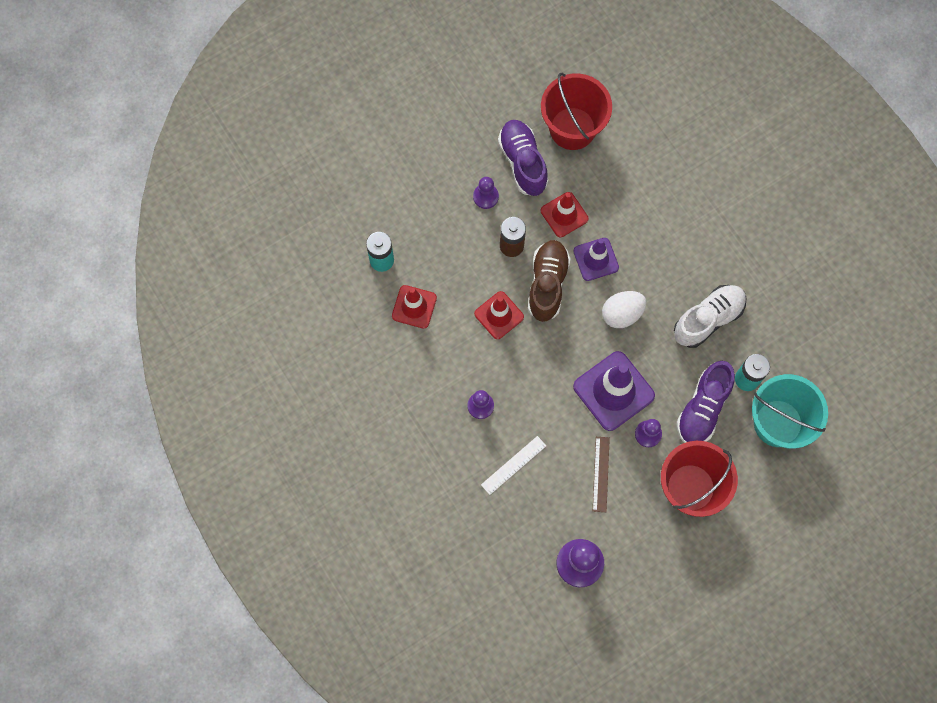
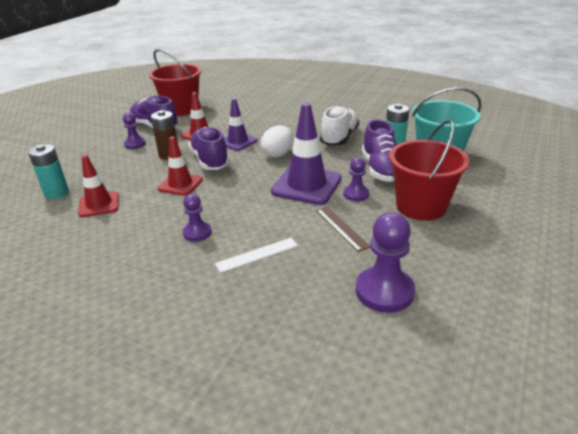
camera: 30 degrees left, 40 degrees down
(513, 465) = (257, 254): white ruler -> white ruler turned 45 degrees clockwise
(547, 284) = (210, 160): brown shoe -> purple shoe

